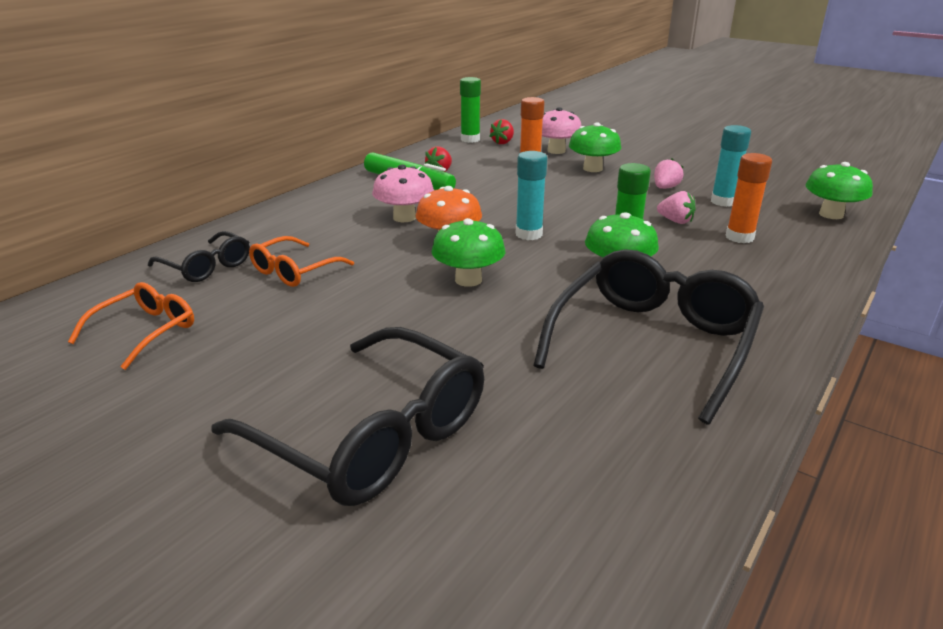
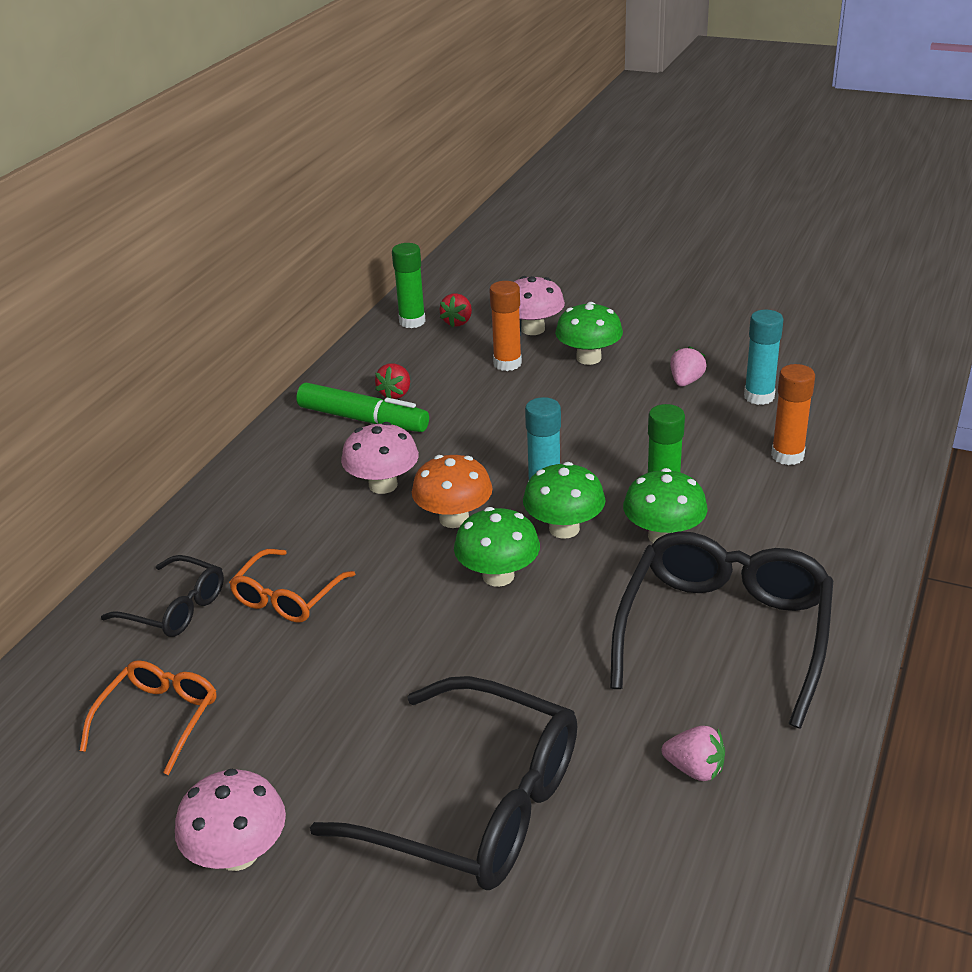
camera: 10 degrees left, 5 degrees up
(141, 437) = (238, 853): none -> pink mushroom
(675, 221) = (710, 440): pink strawberry -> pink strawberry (695, 769)
(831, 214) = (884, 400): green mushroom -> green mushroom (564, 529)

